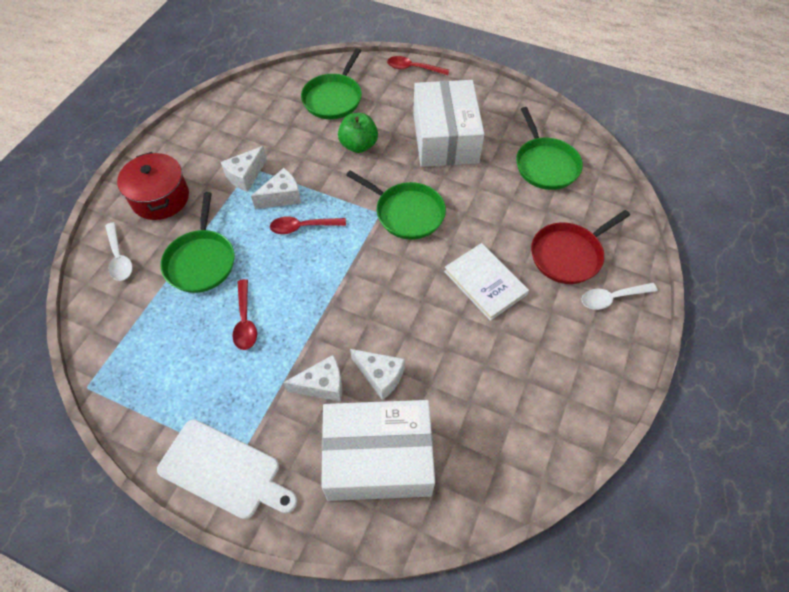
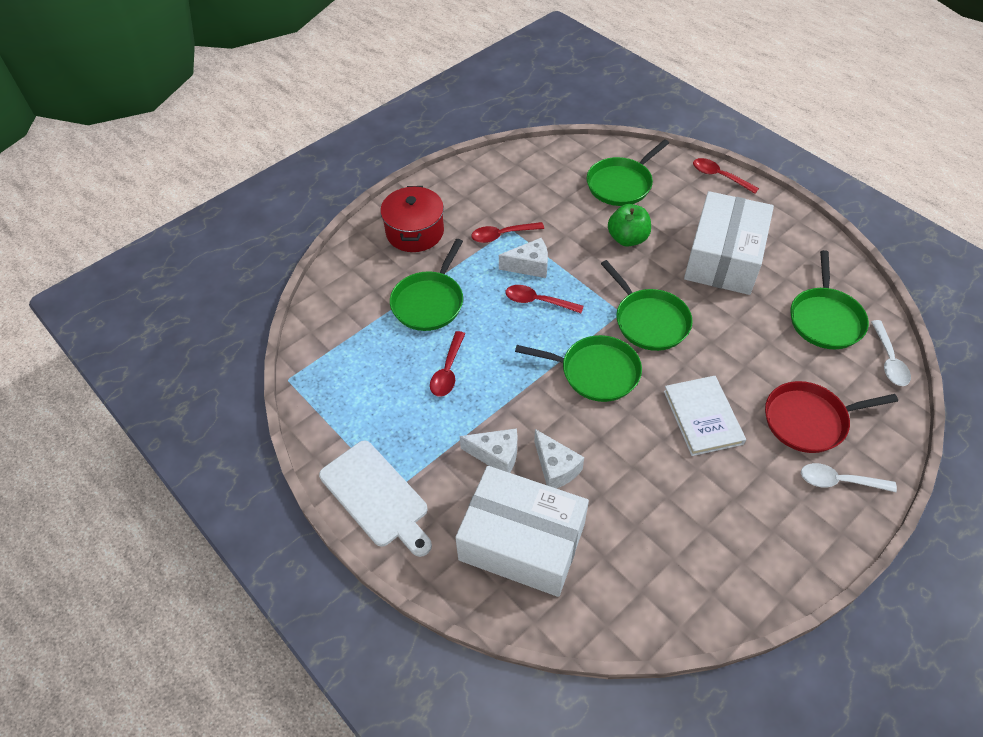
camera: 25 degrees right, 5 degrees down
(119, 258) = (358, 275): white spoon -> white spoon (889, 360)
(245, 176) = (502, 235): white cheese -> red spoon
(379, 274) = (595, 372): none -> green pan

